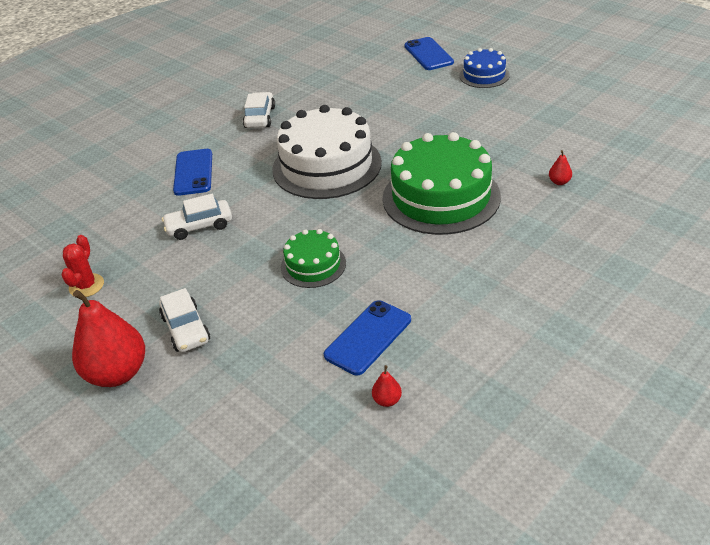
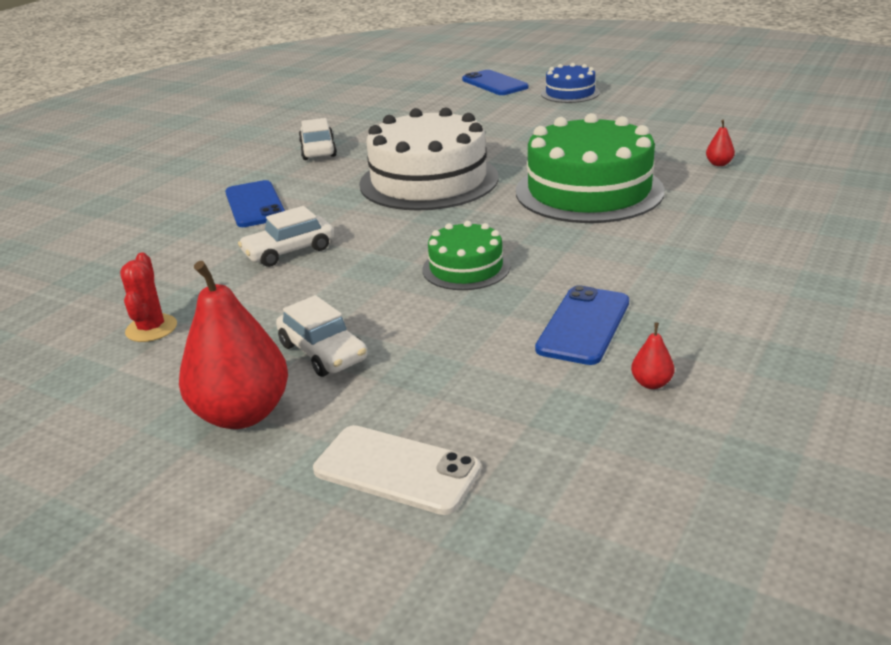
camera: 15 degrees left, 10 degrees down
(192, 439) = (396, 470): none -> white phone

